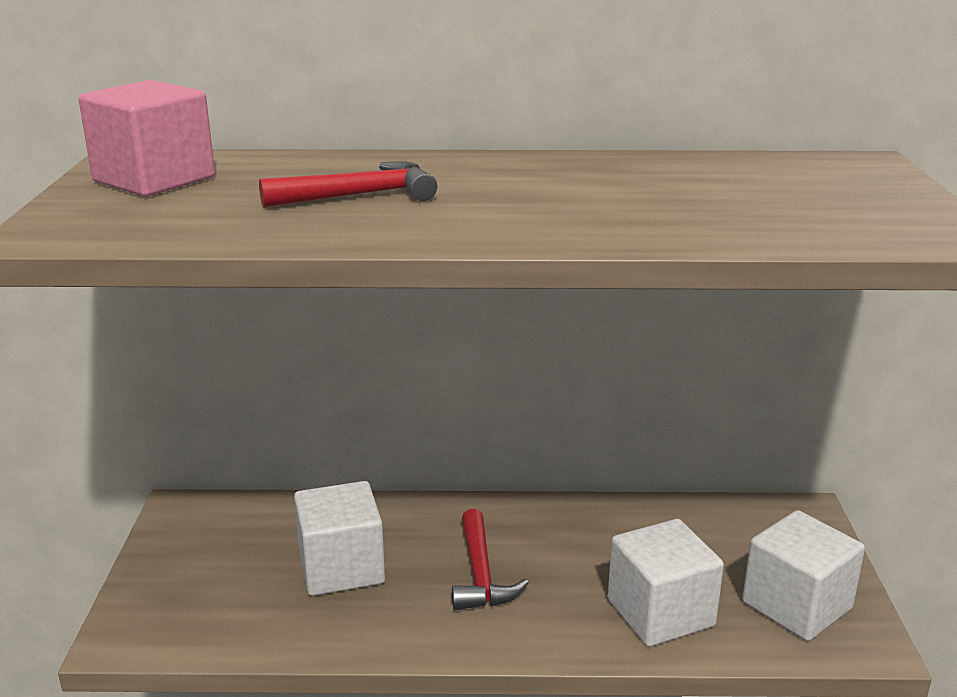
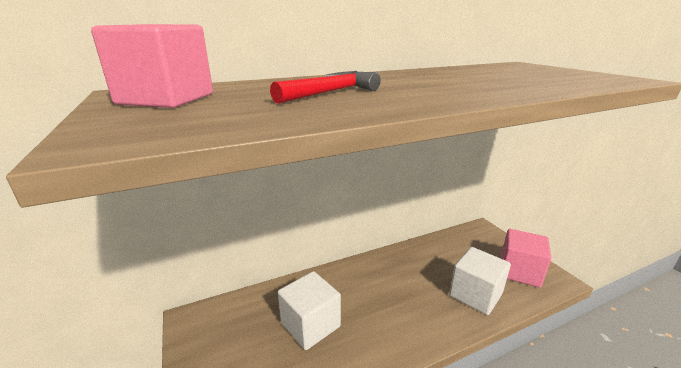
camera: 25 degrees left, 0 degrees up
(481, 574) = (383, 302): red hammer -> none
(796, 605) = (519, 271): white cube -> pink cube

